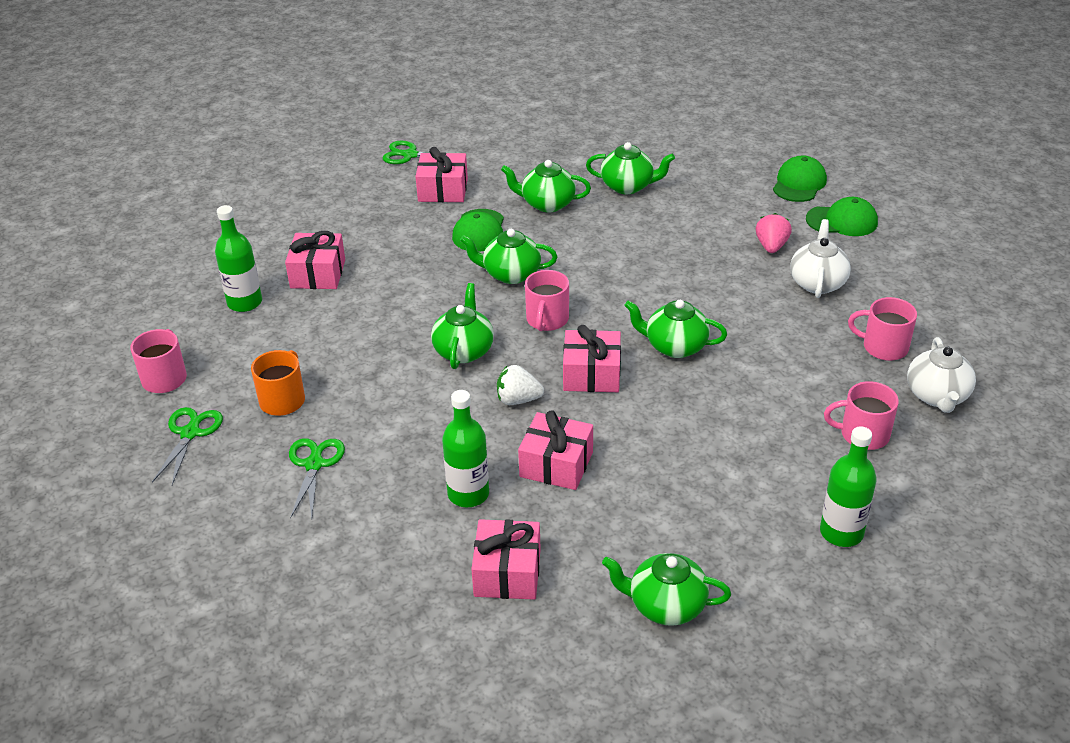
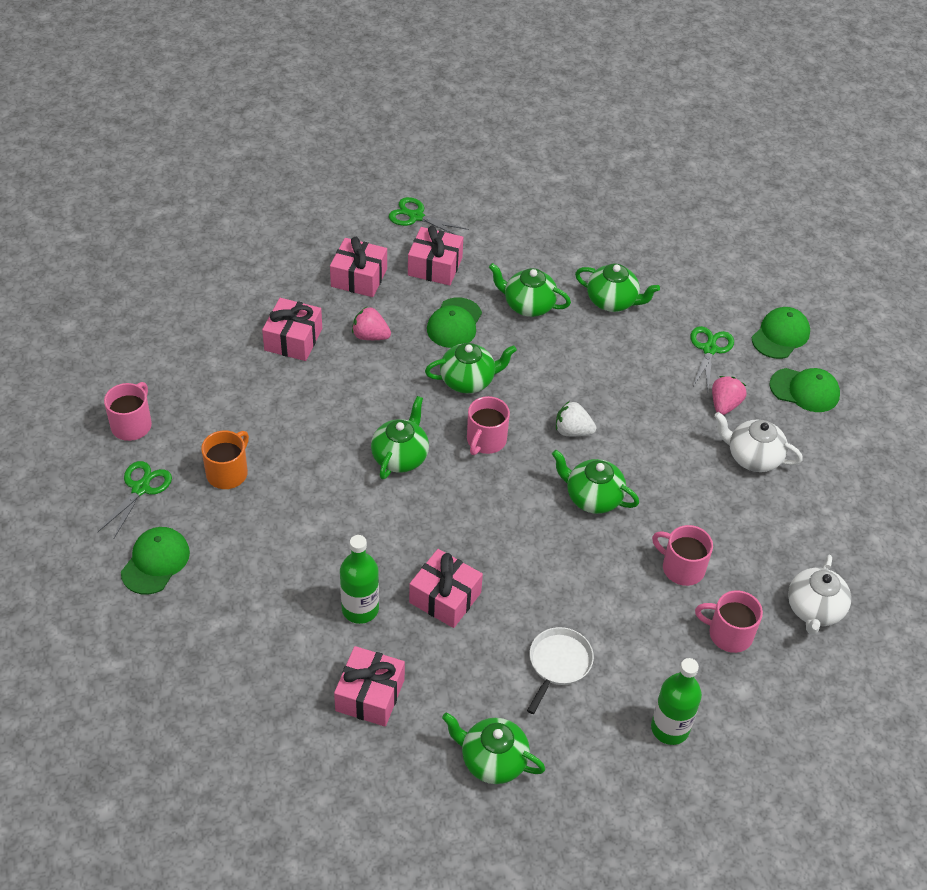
camera: 10 degrees right, 10 degrees up
(226, 497) = (155, 562): none -> green cap
(245, 302) = (220, 357): green bottle -> none
(314, 464) = (237, 546): green scissors -> green scissors (709, 349)
(397, 256) = (370, 336): none -> pink strawberry
(510, 274) = (468, 380): green teapot -> green teapot turned 150 degrees clockwise
(518, 400) = (432, 522): white strawberry -> white strawberry (572, 431)
(591, 374) = (507, 510): pink gift -> pink gift (359, 278)
(700, 499) = (558, 664): none -> white pan
(817, 283) = (752, 457): white teapot -> white teapot turned 90 degrees counterclockwise
(883, 347) = (786, 544): pink mug -> pink mug (681, 568)

